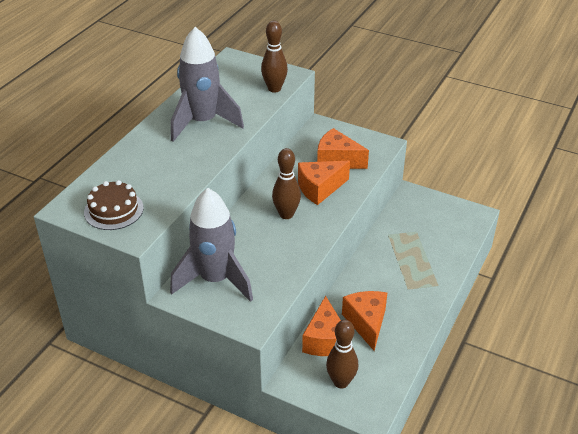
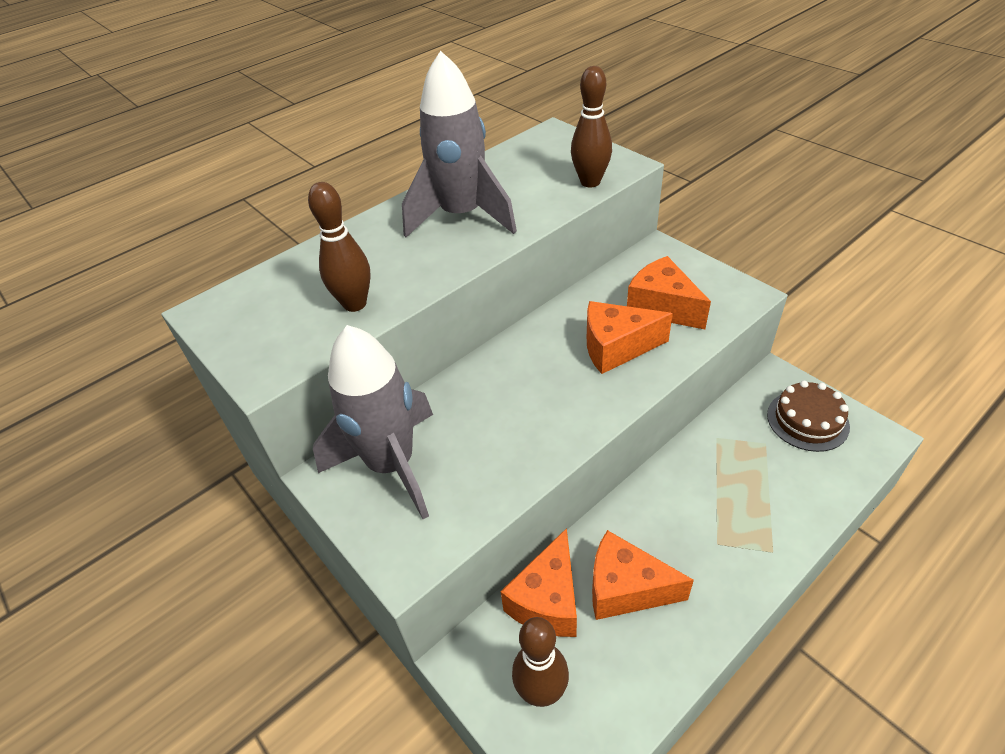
camera: 25 degrees right, 5 degrees up
(113, 210) = (262, 326): brown cake -> brown cake (807, 420)
(286, 214) = (547, 379): brown bowling pin -> brown bowling pin (355, 304)
(366, 323) = (626, 588): orange cheese -> orange cheese turned 90 degrees counterclockwise

